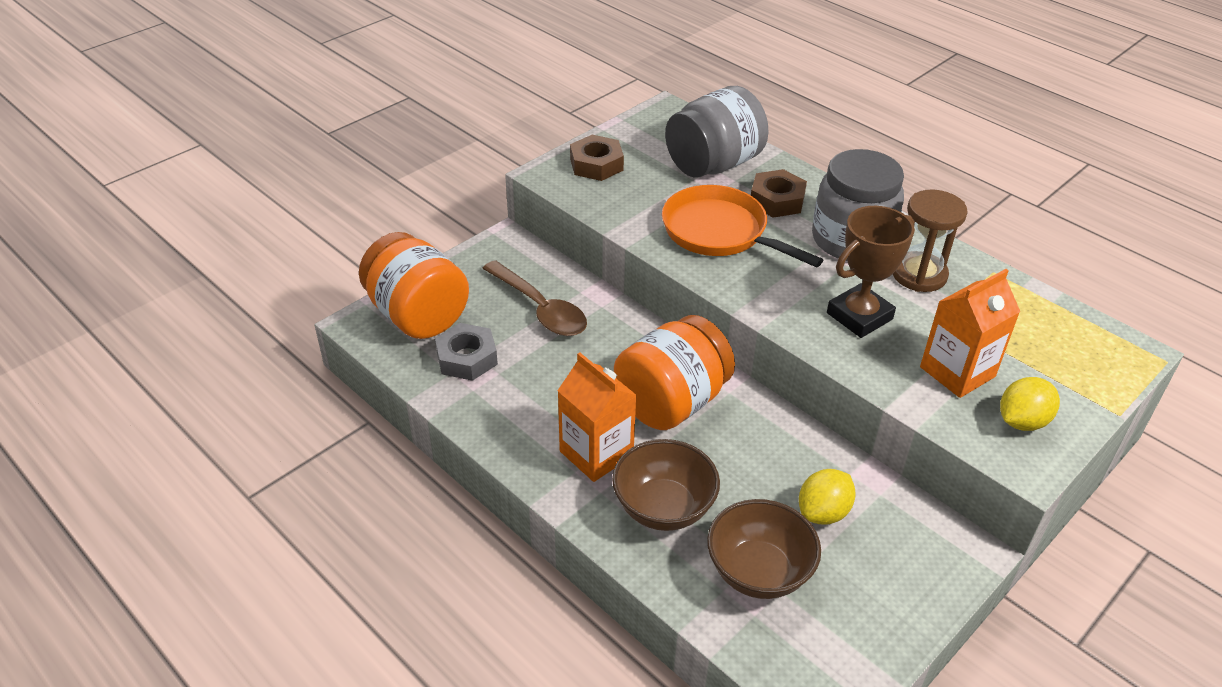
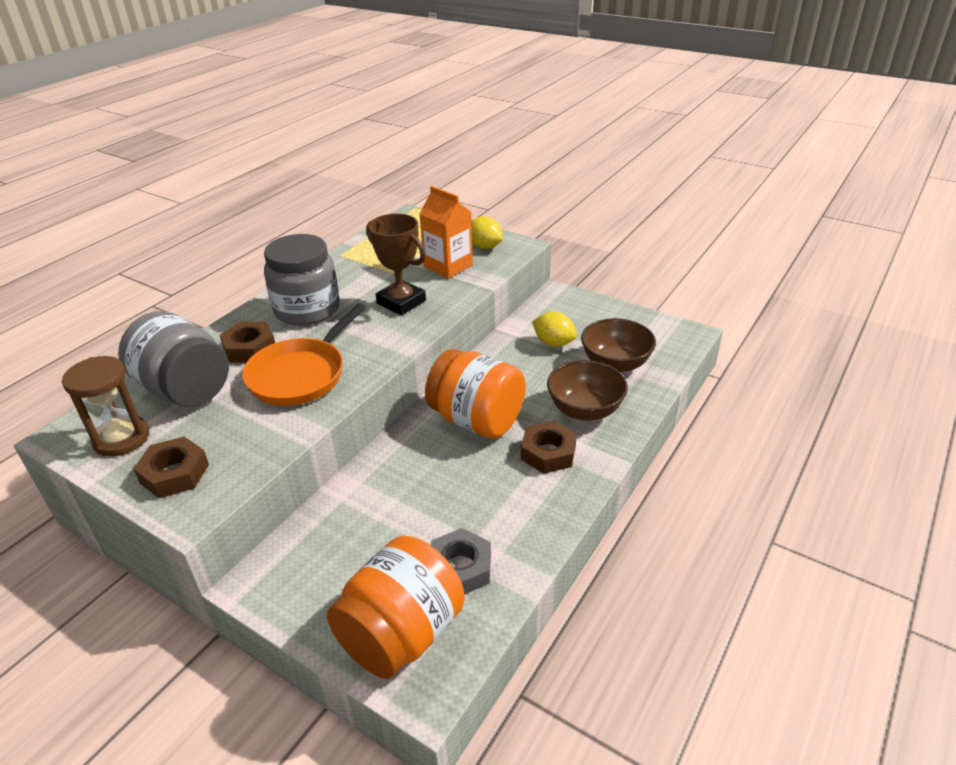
camera: 100 degrees left, 5 degrees down
(540, 309) = (373, 526): brown spoon -> none
(596, 453) = (548, 453): orange carton -> brown nut
(919, 275) = (347, 281): brown hourglass -> brown hourglass (121, 438)

